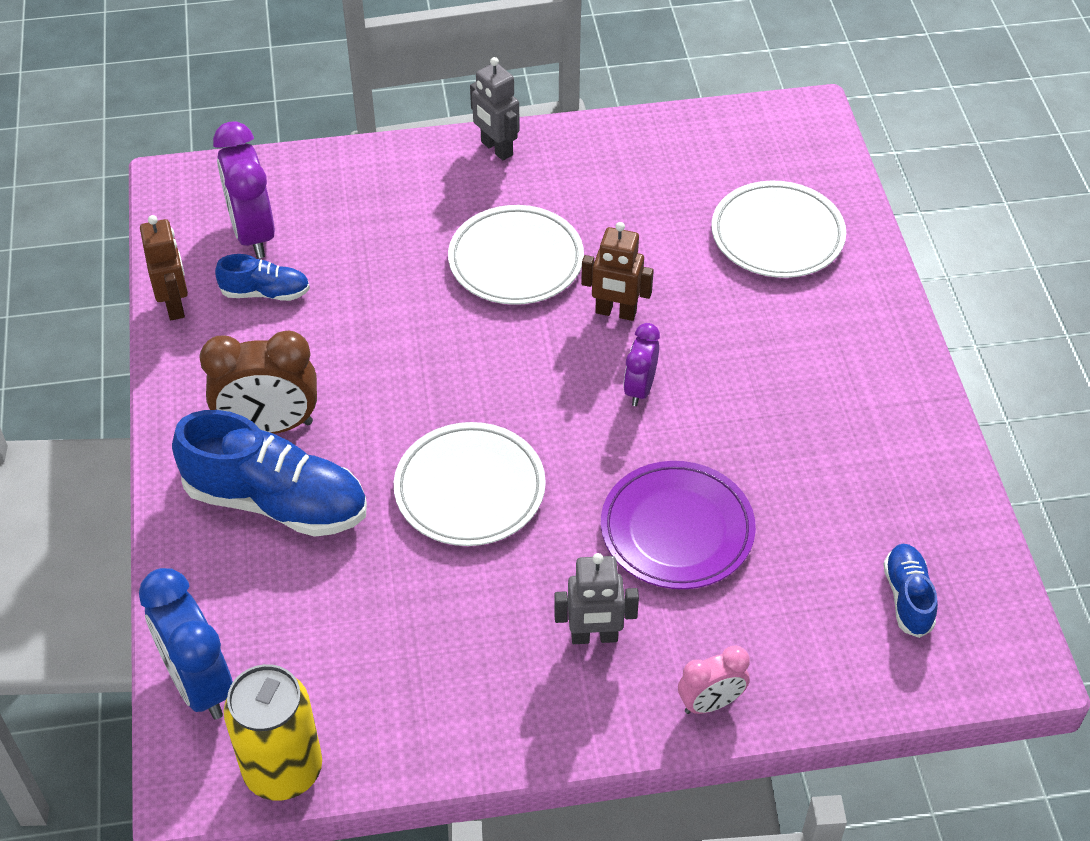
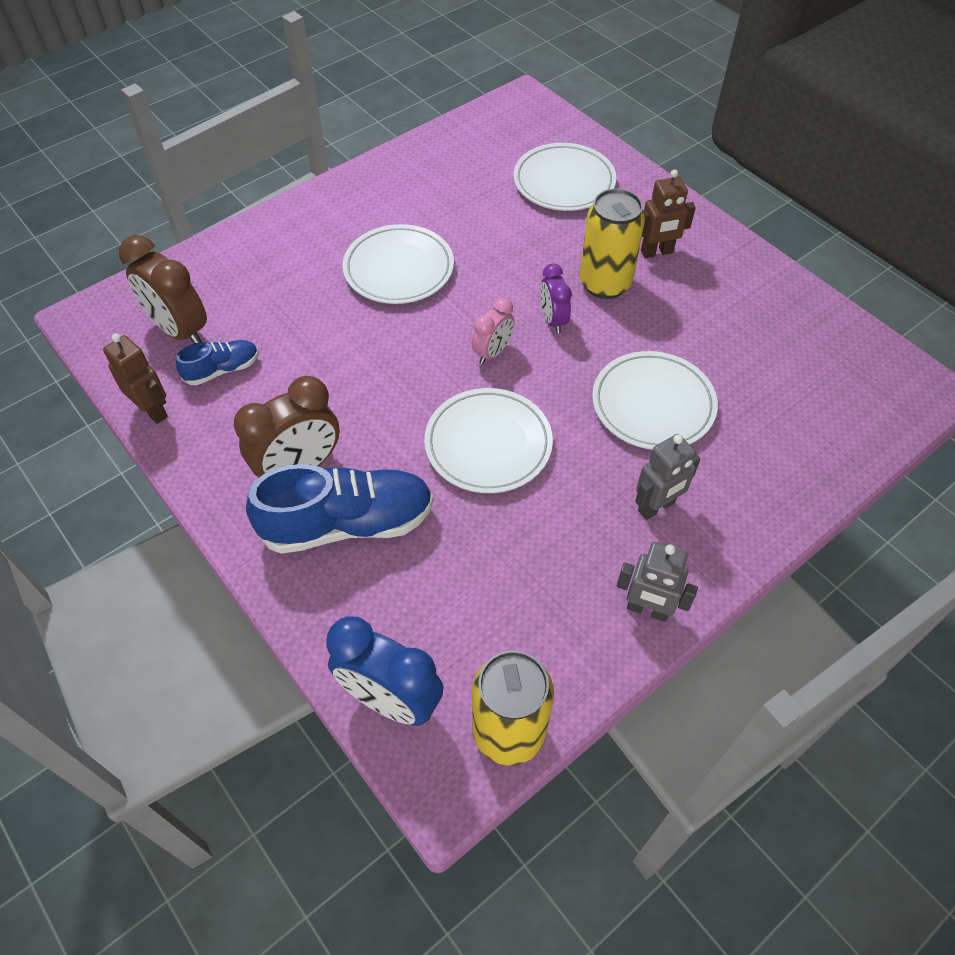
camera: 30 degrees left, 5 degrees up
(253, 234) = (180, 330): purple clock -> brown clock
(496, 149) = (326, 198): grey robot -> grey robot (647, 610)
(615, 312) = (496, 275): brown robot -> brown robot (657, 252)
(677, 530) = (653, 404): purple plate -> white plate
(710, 703) = (768, 513): pink clock -> pink clock (492, 352)
(731, 373) = (605, 284): none -> yellow can
(907, 597) = (830, 379): blue shoe -> none

